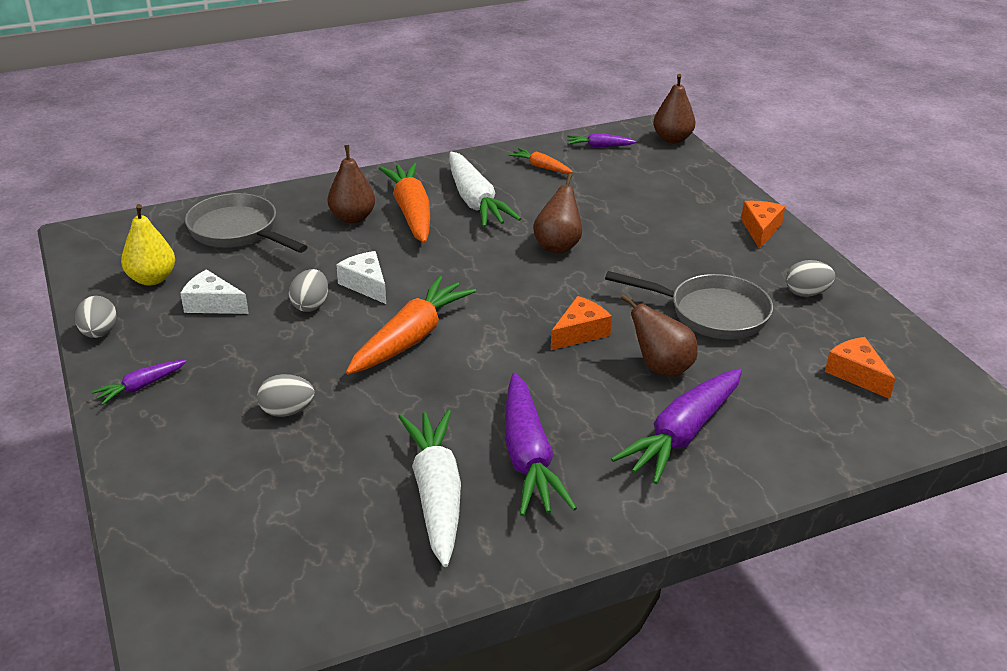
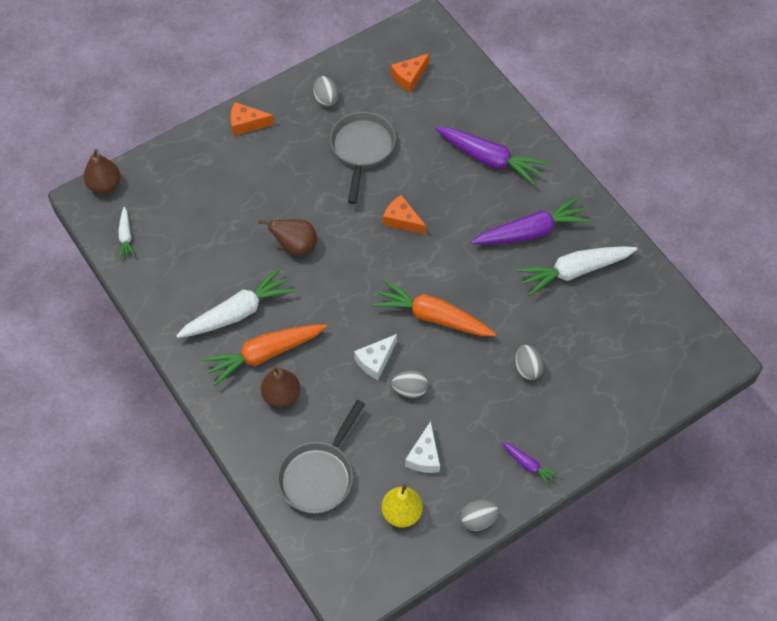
camera: 100 degrees left, 25 degrees up
(541, 167) = (170, 274): orange carrot -> none
(599, 146) = (126, 236): purple carrot -> white carrot
(661, 367) = (428, 173): brown pear -> none

